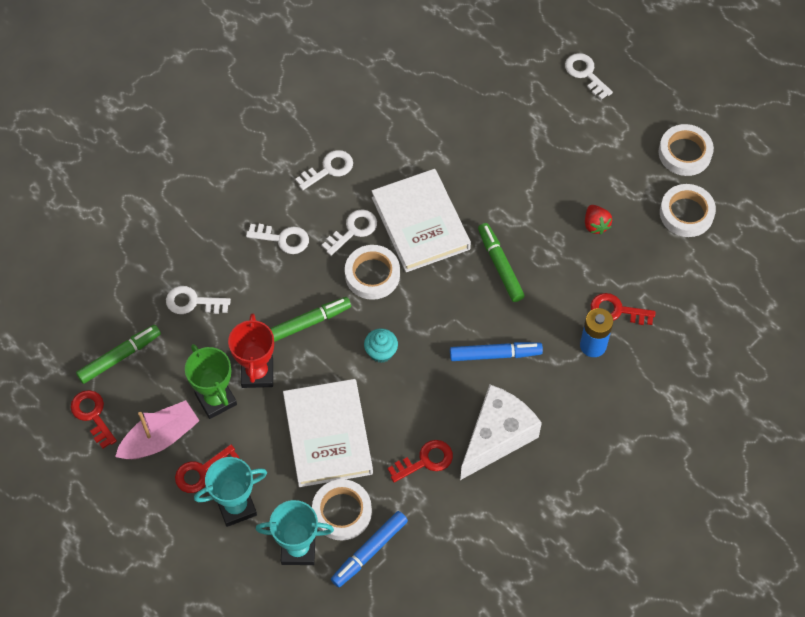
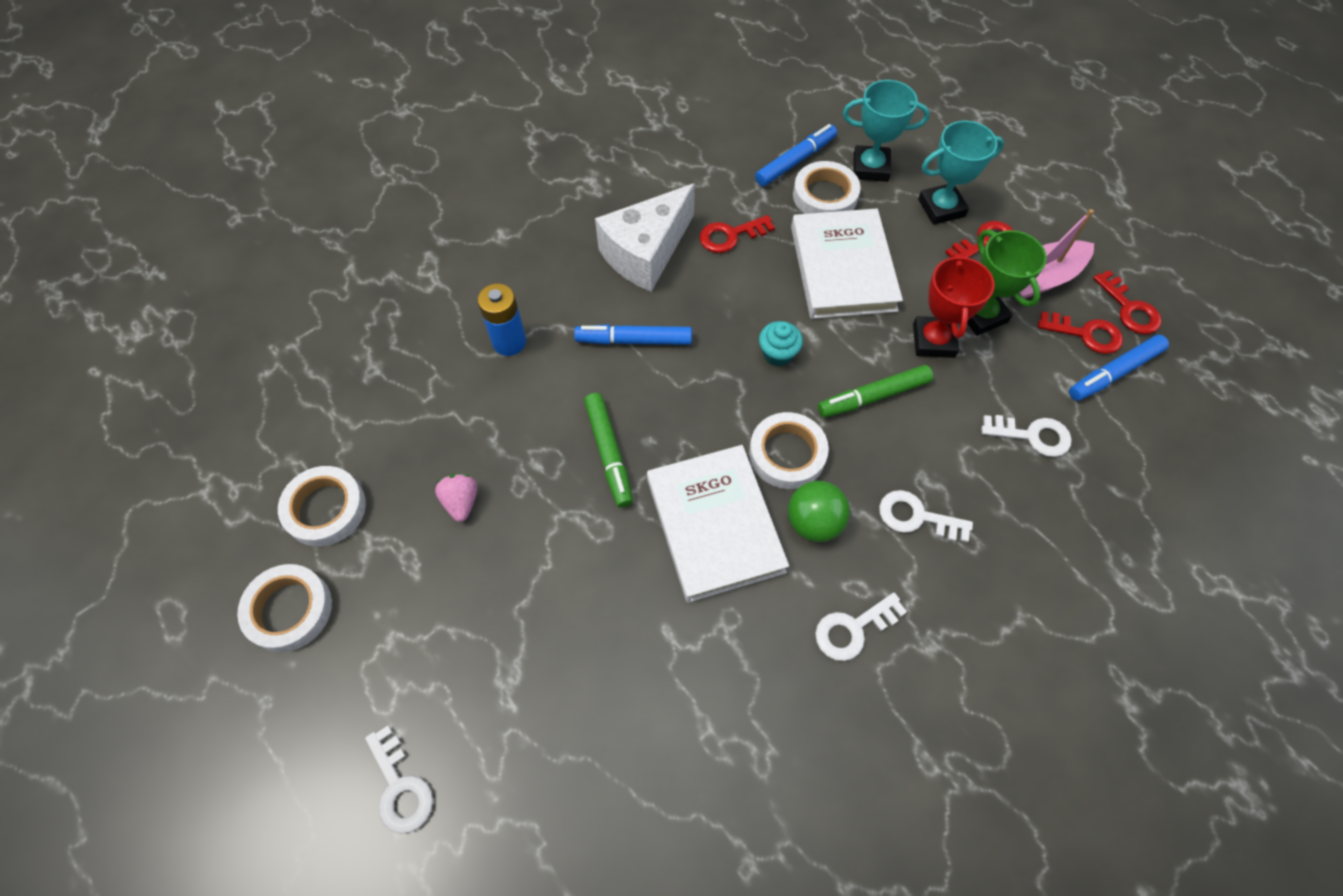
camera: 175 degrees left, 0 degrees up
(119, 357) = (1114, 373): green marker -> blue marker
(353, 230) = (814, 522): white key -> green ball
(595, 225) = (461, 502): red strawberry -> pink strawberry
(617, 310) = (467, 381): red key -> red key (1086, 334)

